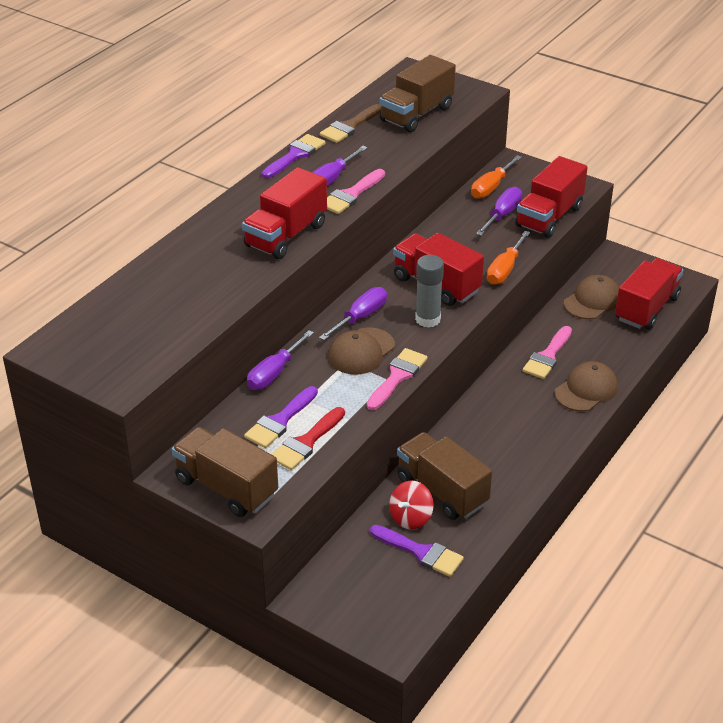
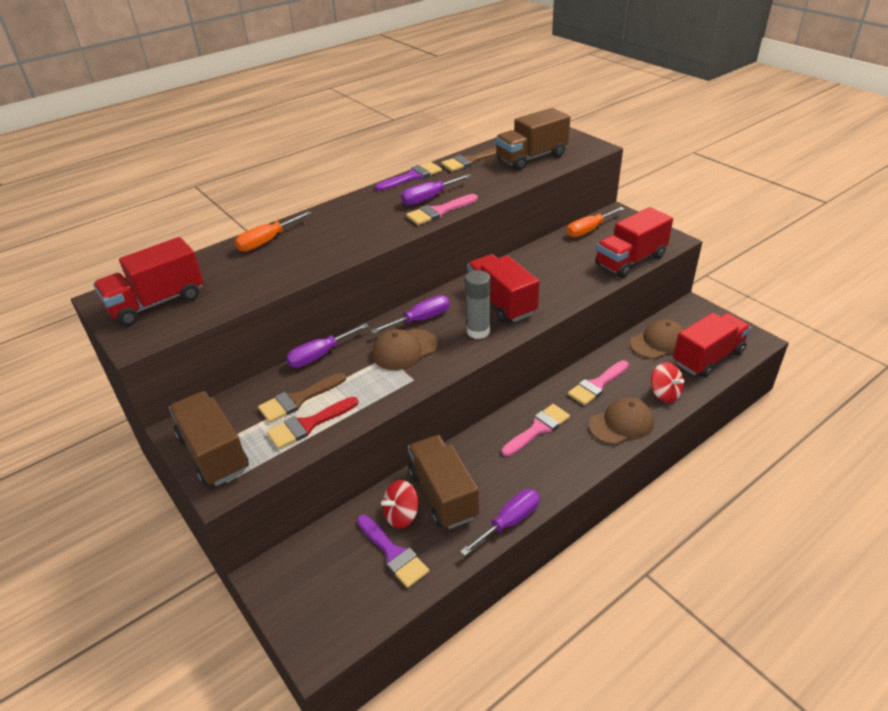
camera: 20 degrees right, 0 degrees up
(280, 421) = (298, 399): purple brush -> brown brush
(286, 235) = (363, 236): red truck -> red truck (157, 303)
(397, 377) = (423, 379): pink brush -> pink brush (538, 429)
(502, 215) = (588, 253): purple screwdriver -> purple screwdriver (509, 522)
(505, 270) = (569, 299): orange screwdriver -> orange screwdriver (267, 241)
(617, 353) = (664, 394): none -> red spinning top

